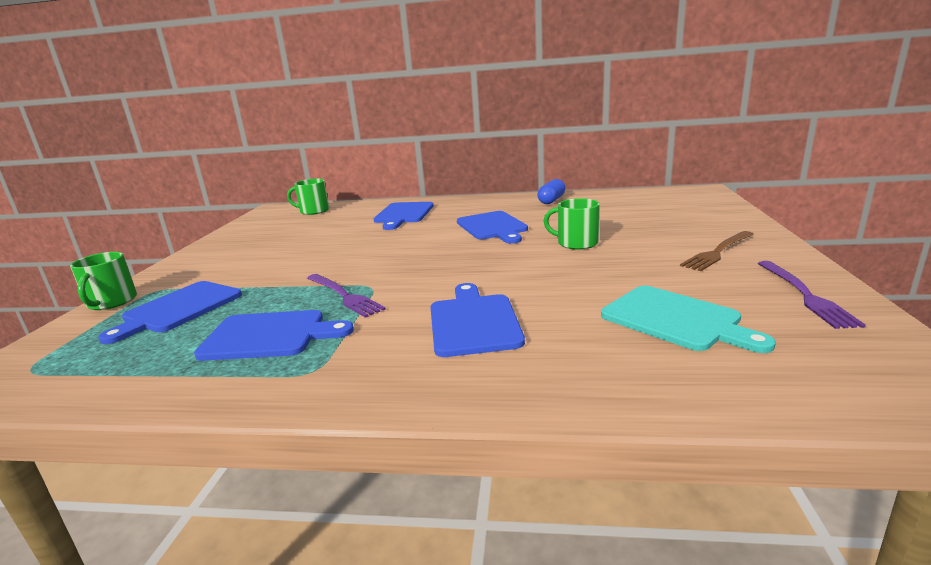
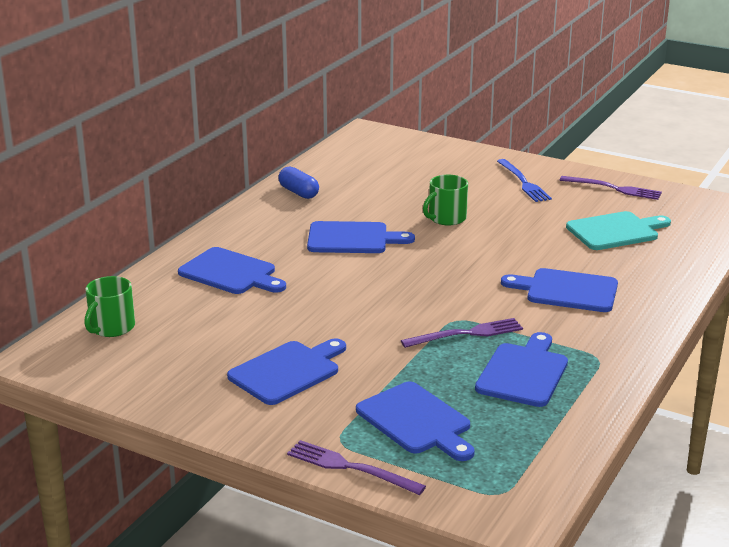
camera: 70 degrees left, 5 degrees up
(112, 302) = (350, 467): green mug -> purple fork
(263, 256) = (287, 371): none -> blue cutting board
(718, 252) = (523, 182): brown fork -> blue fork

